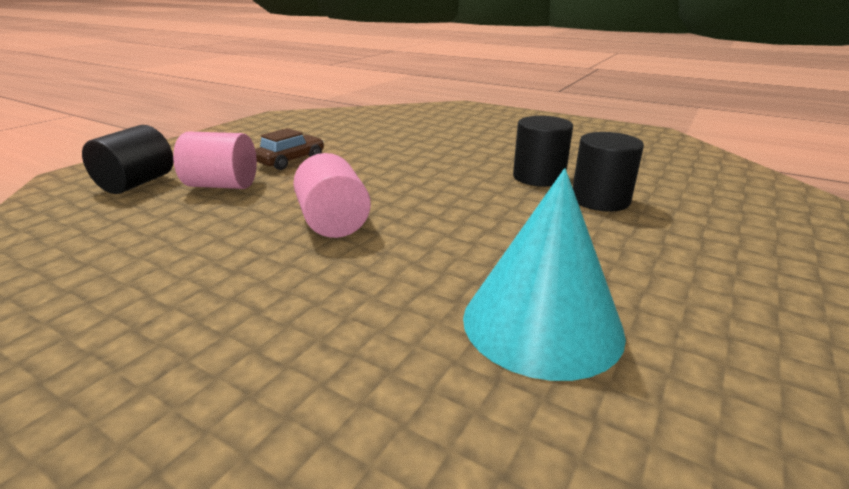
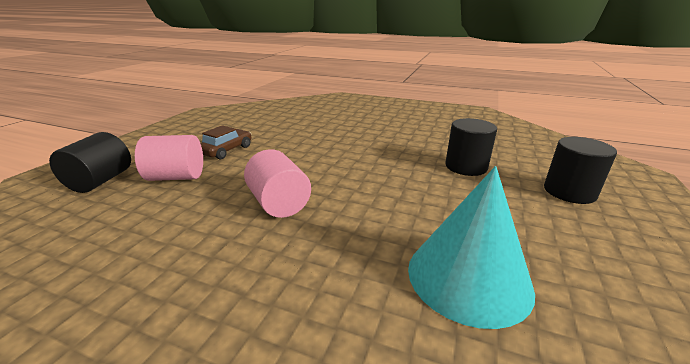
camera: 10 degrees left, 0 degrees up
(538, 177) = (417, 151): black cylinder -> black cylinder (569, 192)

